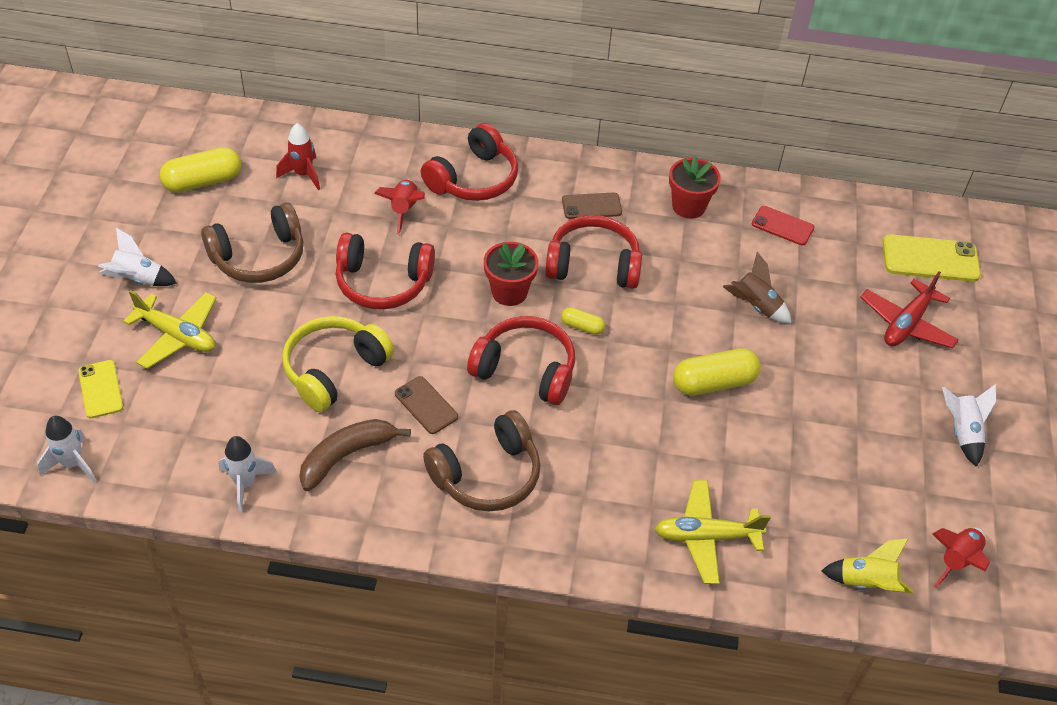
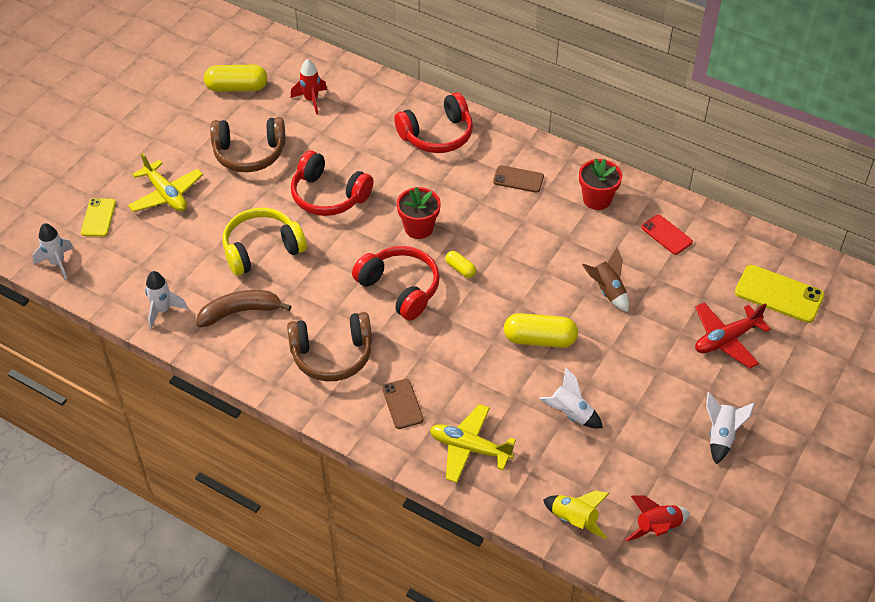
camera: 25 degrees right, 0 degrees up
(138, 280) = (158, 148): white rocket -> white rocket (570, 414)
(404, 210) = (372, 146): red rocket -> none
(426, 405) = (314, 293): brown phone -> brown phone (402, 404)
(593, 265) = (494, 225): red headphones -> none

